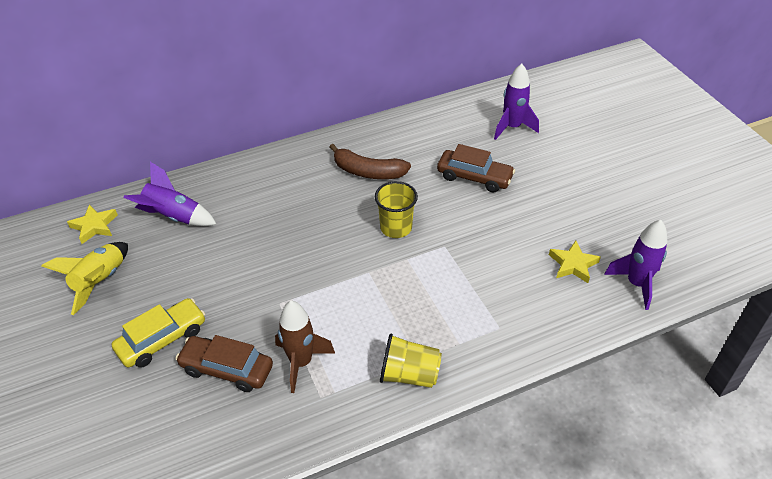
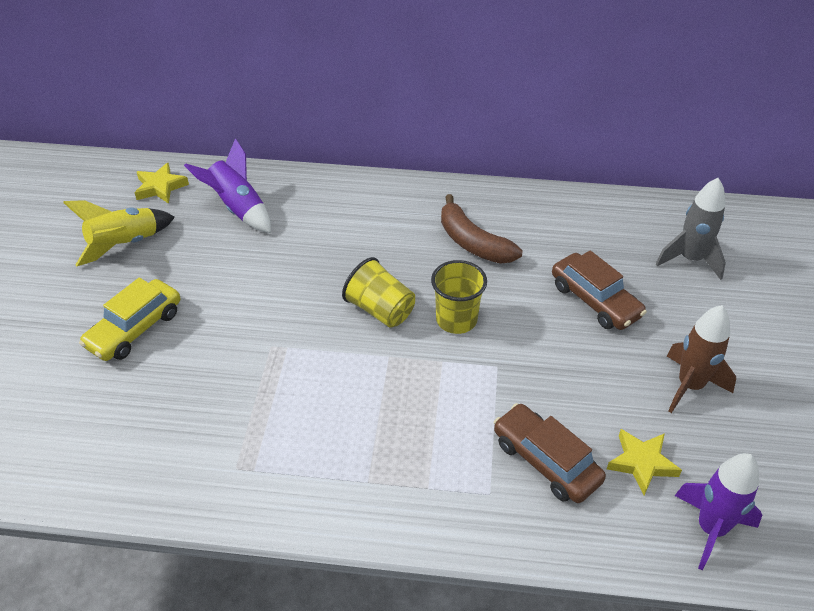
camera: 30 degrees right, 0 degrees up
(162, 339) = (135, 329): yellow car -> yellow car turned 135 degrees clockwise
(227, 369) = (169, 390): brown car -> brown car (546, 461)
(301, 362) = (244, 420): brown rocket -> brown rocket (690, 386)
(409, 374) = (345, 494): yellow cup -> yellow cup (380, 310)
(512, 127) = (690, 259): purple rocket -> grey rocket

